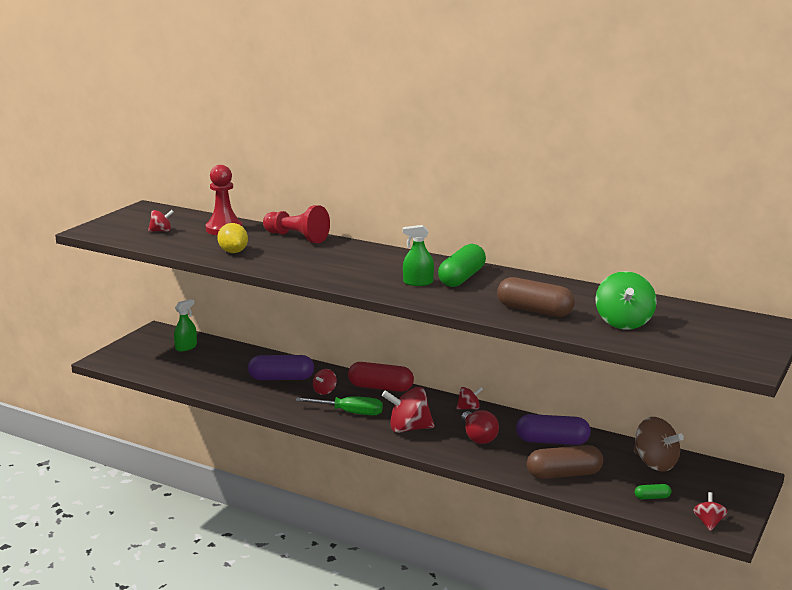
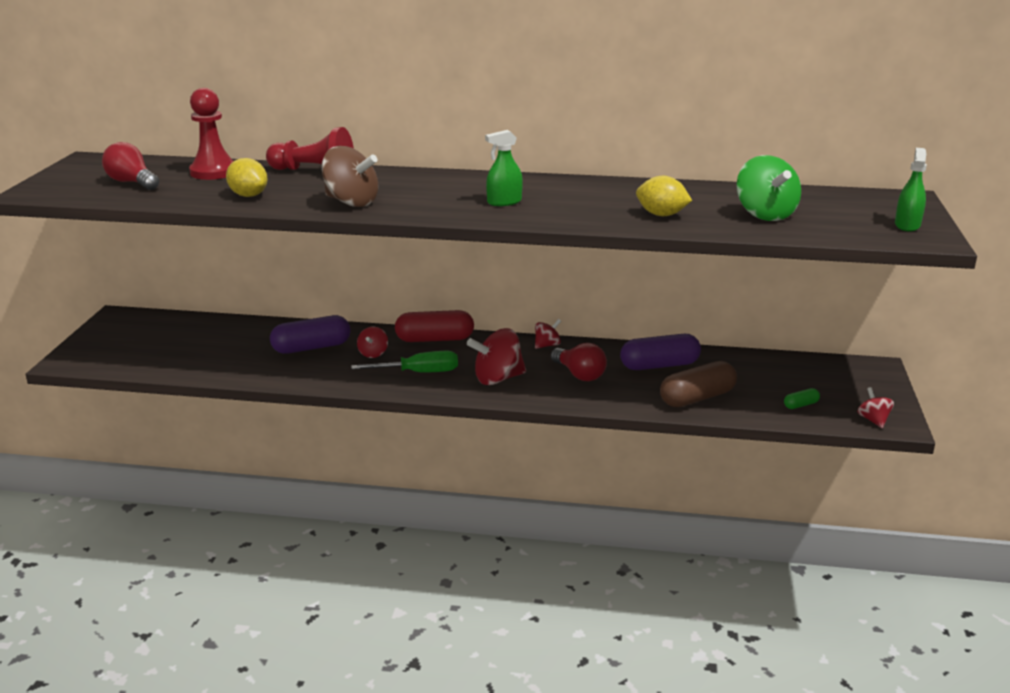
camera: 20 degrees left, 5 degrees up
(161, 231) = (132, 183): red spinning top -> red light bulb
(186, 347) = (168, 330): green spray bottle -> green spray bottle (907, 225)
(462, 278) = (548, 191): green capsule -> none
(534, 311) = (661, 215): brown capsule -> yellow lemon
(655, 463) = (776, 369): brown spinning top -> brown spinning top (351, 202)

